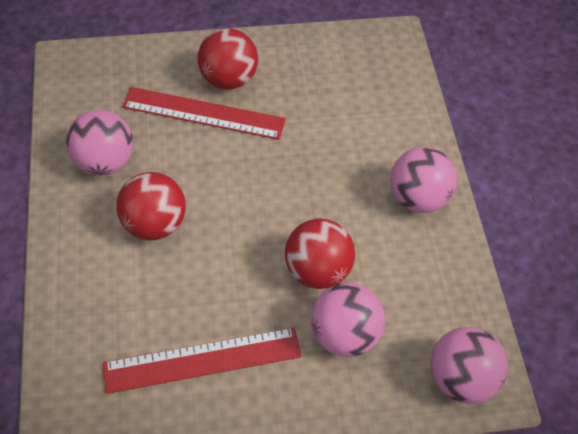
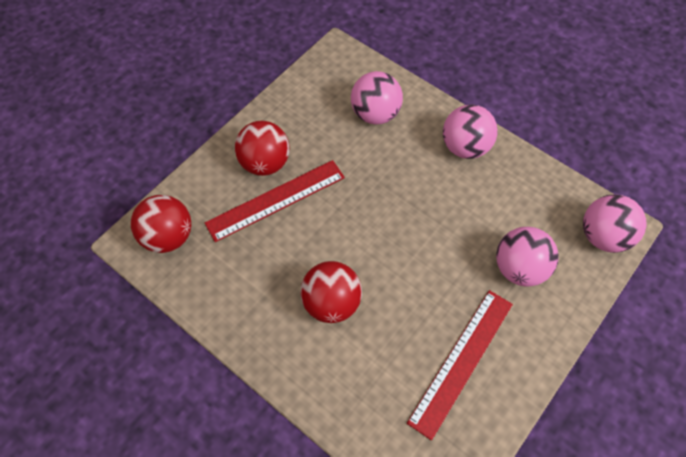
camera: 40 degrees left, 5 degrees up
(104, 162) = (248, 290): pink ball -> pink ball (375, 114)
(317, 270) = (461, 242): red ball -> red ball (168, 237)

